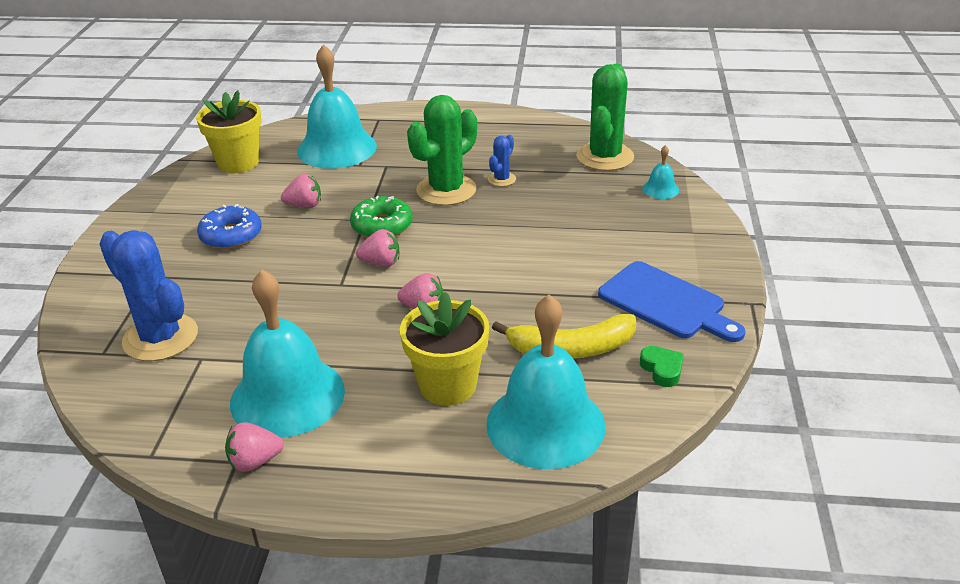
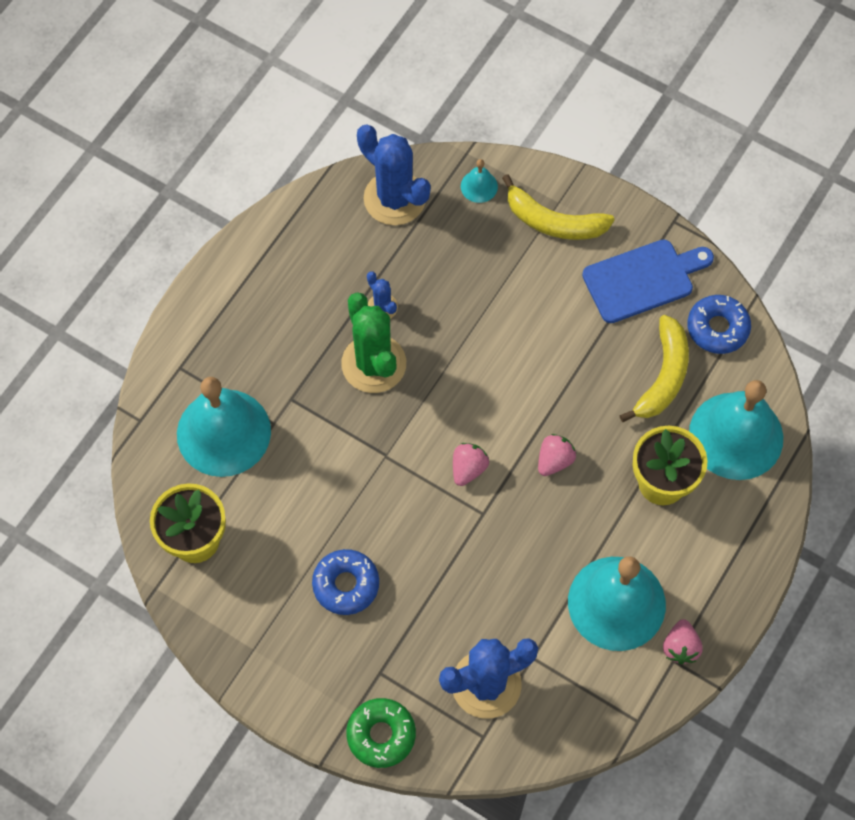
camera: 65 degrees left, 30 degrees up
(304, 205) = (327, 501): pink strawberry -> none
(382, 226) = (405, 445): green donut -> green donut (381, 735)
(605, 157) = (394, 198): green cactus -> blue cactus
(662, 369) = (717, 328): green heart -> blue donut
(670, 235) = (553, 222): none -> yellow banana

